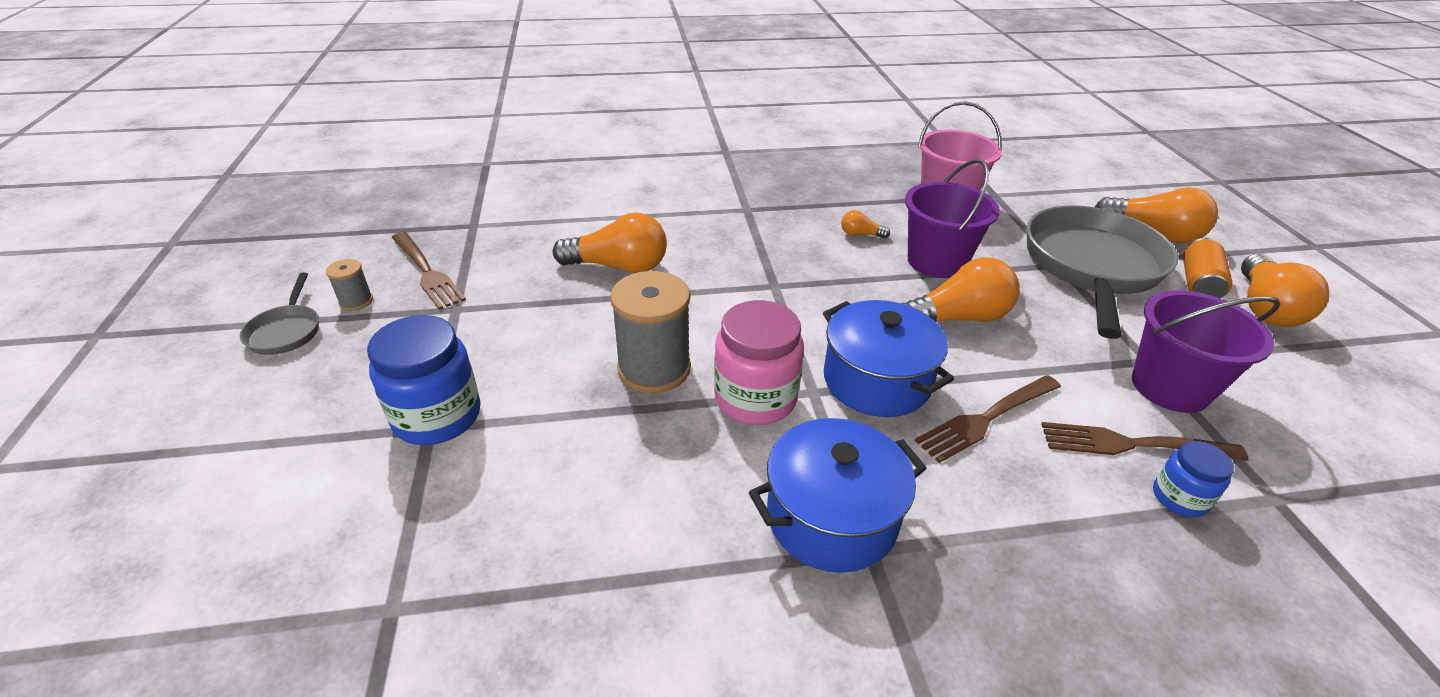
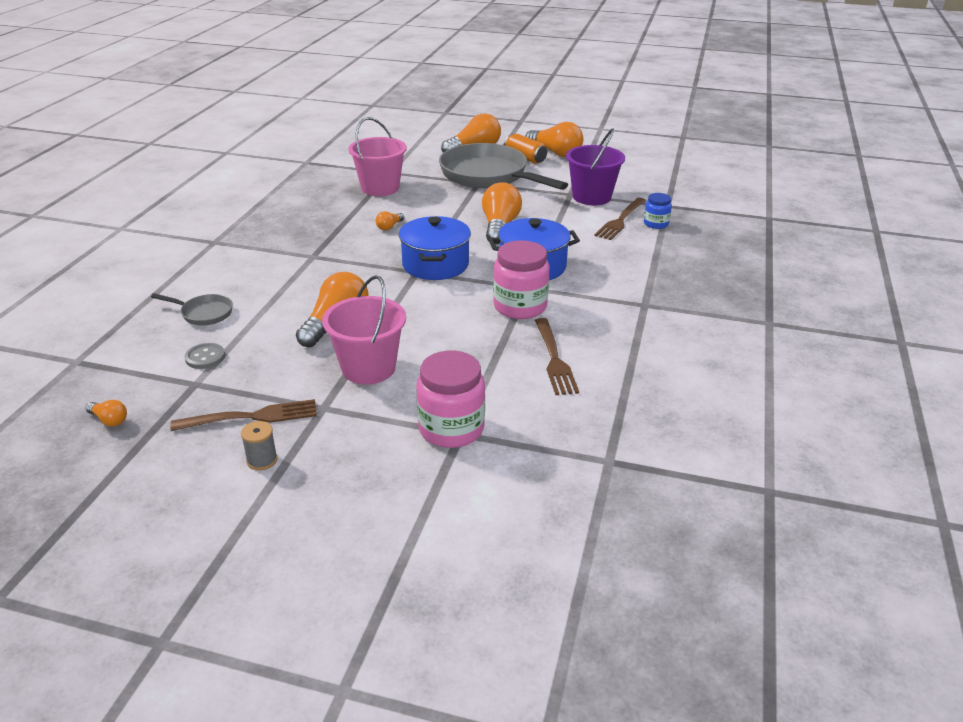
camera: 65 degrees left, 5 degrees down
(286, 331) = (274, 504): grey pan -> grey pan (204, 313)
(405, 206) = (109, 420): none -> orange light bulb
(437, 416) = (451, 429): blue jar -> pink jar
(518, 215) = (205, 357): none -> grey button
(541, 315) = (368, 368): none -> pink bucket
(654, 369) = (467, 334): grey spool -> none
(831, 517) = (620, 309): blue pot -> blue pot (435, 265)
(936, 261) = (442, 214): purple bucket -> none
(985, 419) = (582, 247): brown fork -> brown fork (554, 359)

